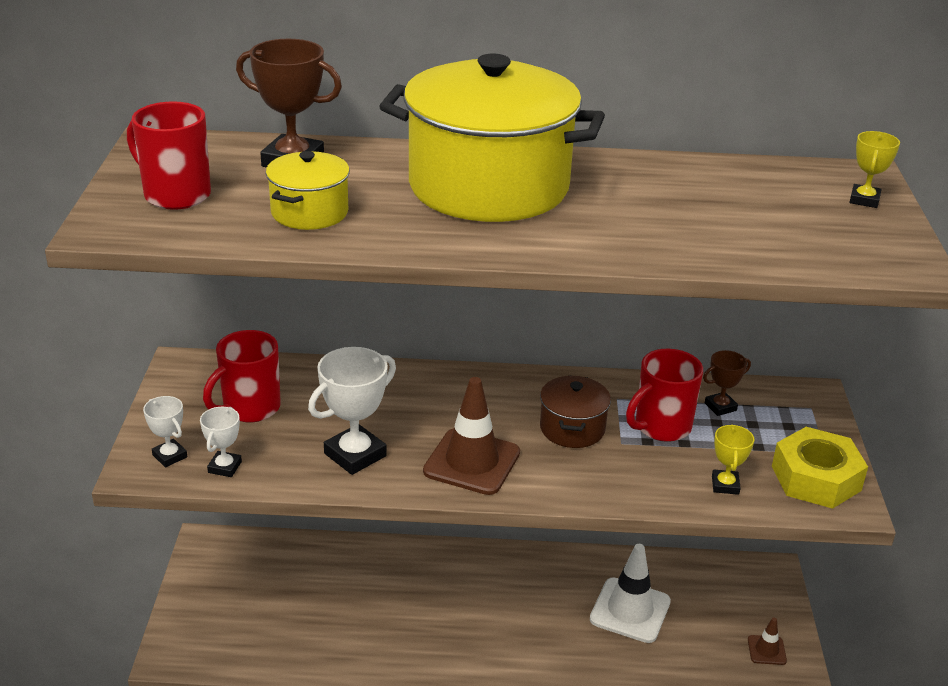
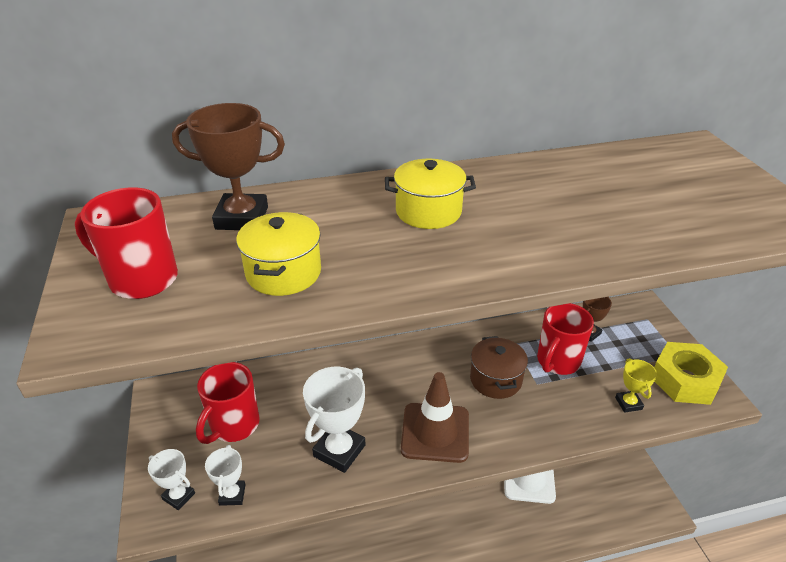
camera: 15 degrees left, 5 degrees up
(488, 187) = (428, 211): yellow pot -> yellow pot, size x0.46
(766, 650) = (629, 486): brown traffic cone -> none
(864, 200) = (718, 167): yellow trophy -> none

